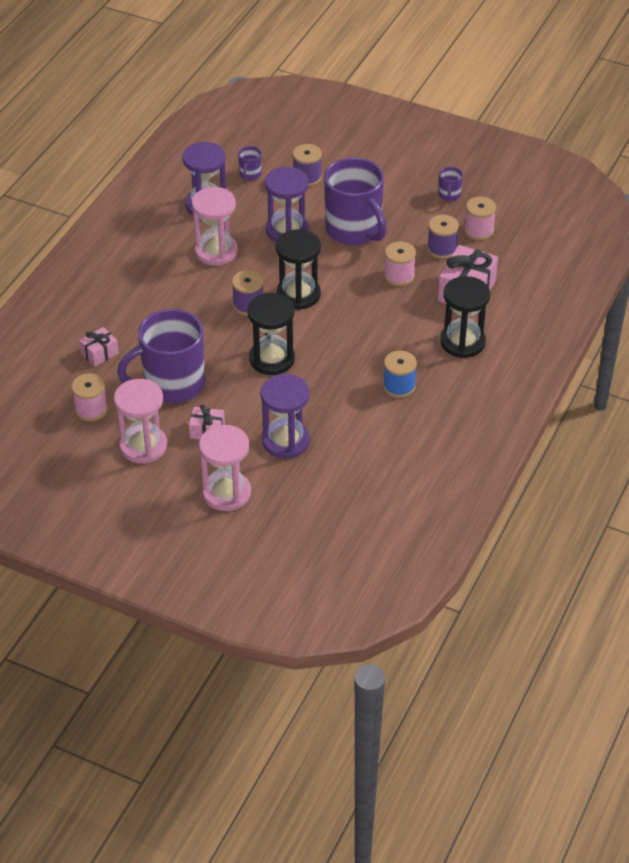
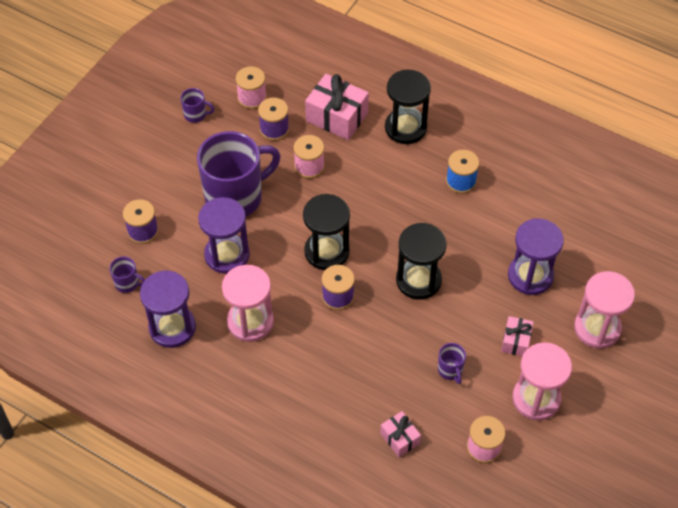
camera: 85 degrees left, 10 degrees up
(172, 385) = (450, 370): purple mug -> purple mug, size x0.41

